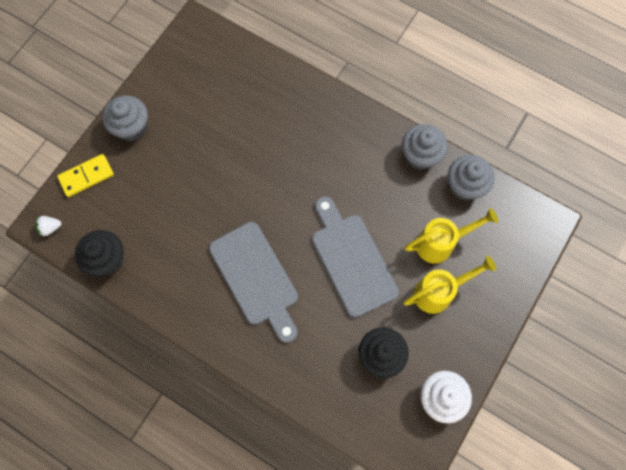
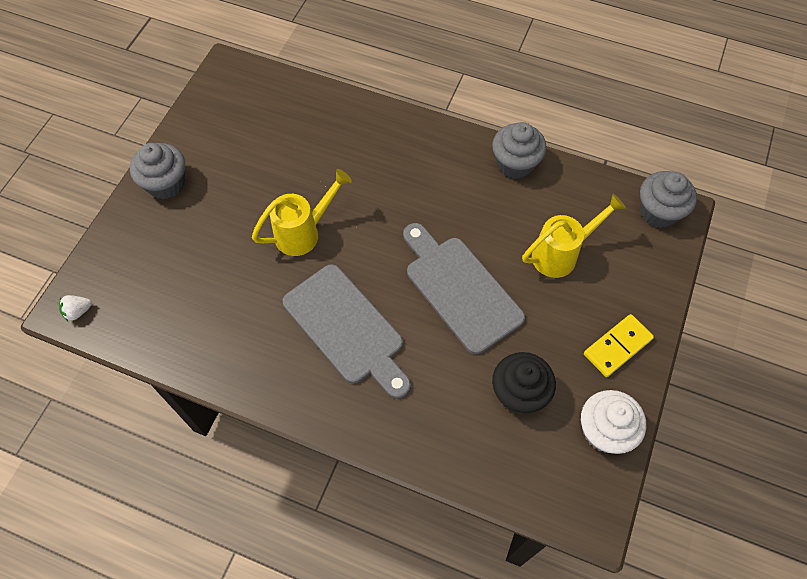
camera: 10 degrees left, 10 degrees down
(86, 176) = (117, 246): yellow domino -> yellow domino (617, 346)
(107, 259) = (155, 337): black cupcake -> none
(439, 292) = (572, 308): yellow watering can -> yellow watering can (304, 232)
(465, 185) = (574, 188): grey cupcake -> grey cupcake (658, 212)

